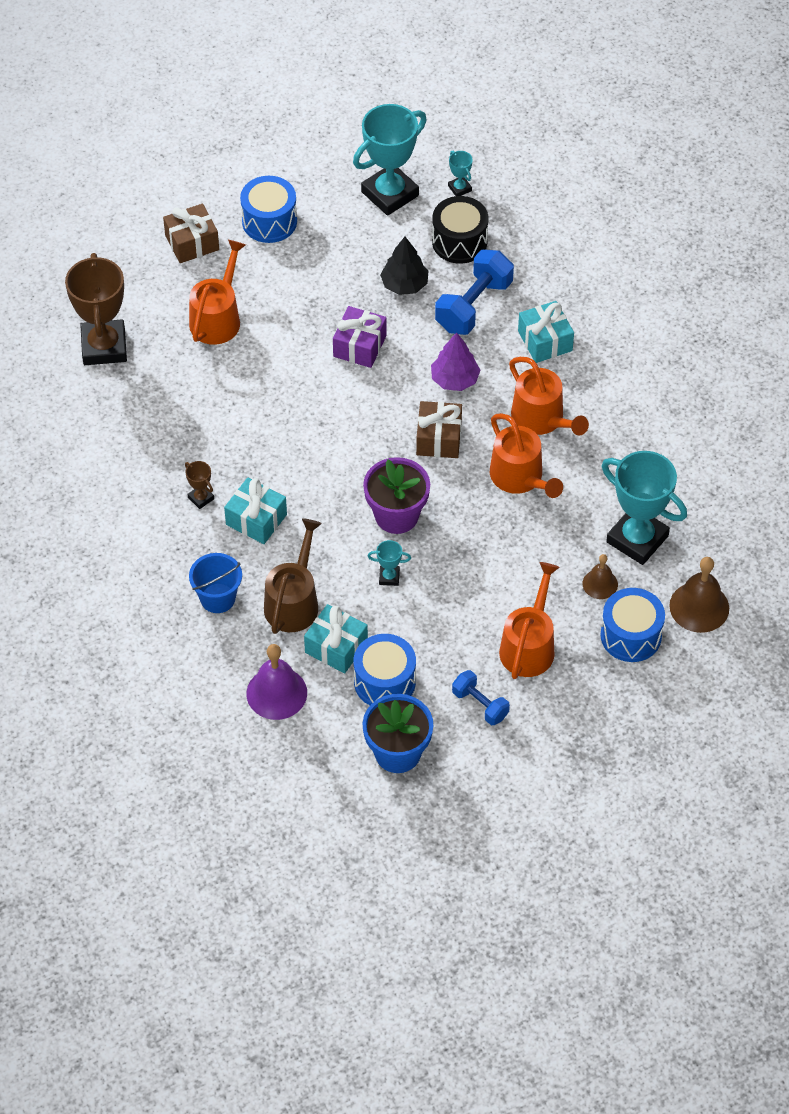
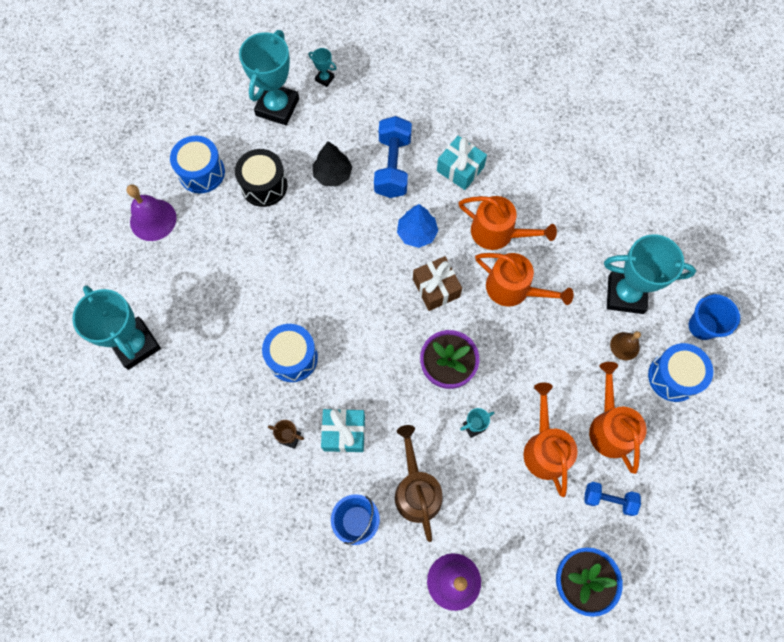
camera: 30 degrees left, 15 degrees up
(104, 347) = (135, 344): brown trophy -> turquoise trophy
(192, 243) = (153, 219): brown gift -> purple bell
(217, 318) = (210, 273): orange watering can -> orange watering can (545, 448)
(336, 647) = (473, 512): turquoise gift -> none
(360, 346) = (331, 241): purple gift -> none
(384, 682) = (527, 521): blue drum -> blue drum (292, 357)
(455, 379) = (417, 233): purple tree -> blue tree
(459, 242) = (351, 120): black drum -> black drum (264, 186)
(699, 607) = (702, 326): brown bell -> blue bucket

